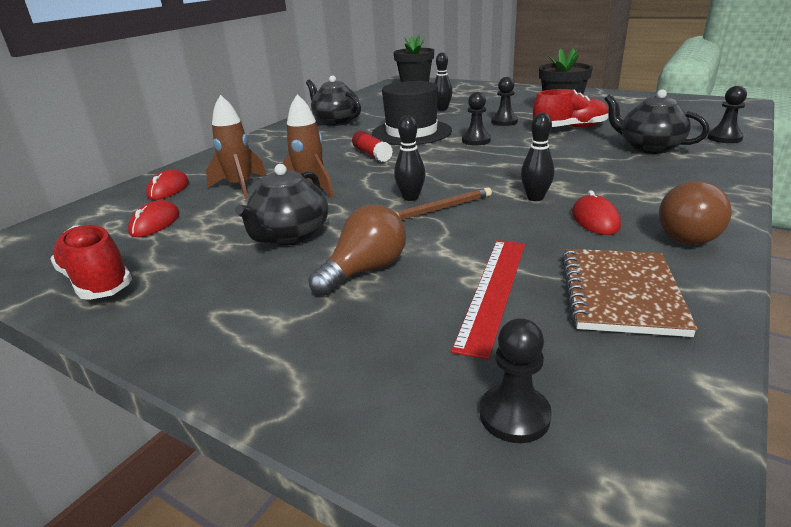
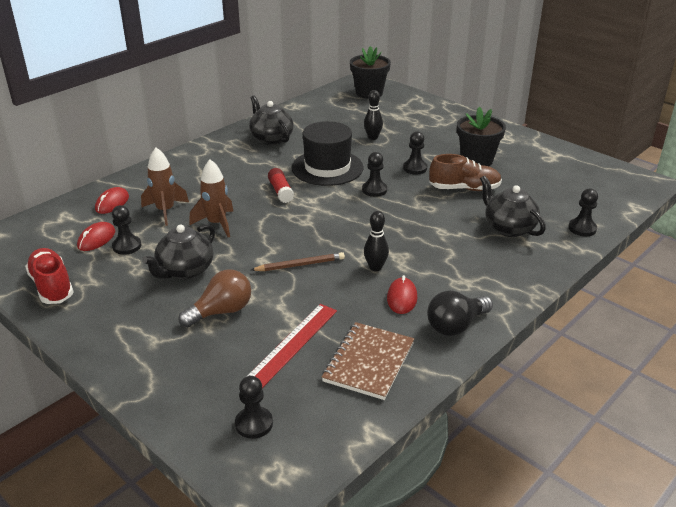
camera: 10 degrees right, 5 degrees up
(200, 224) = (127, 246): none -> black pawn
(410, 198) = (285, 249): black bowling pin -> none
(569, 128) = (464, 189): red shoe -> brown shoe
(691, 235) = (456, 325): brown light bulb -> black light bulb

